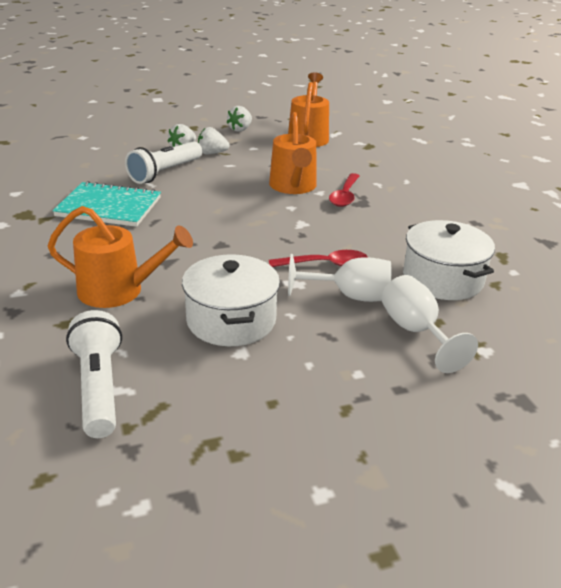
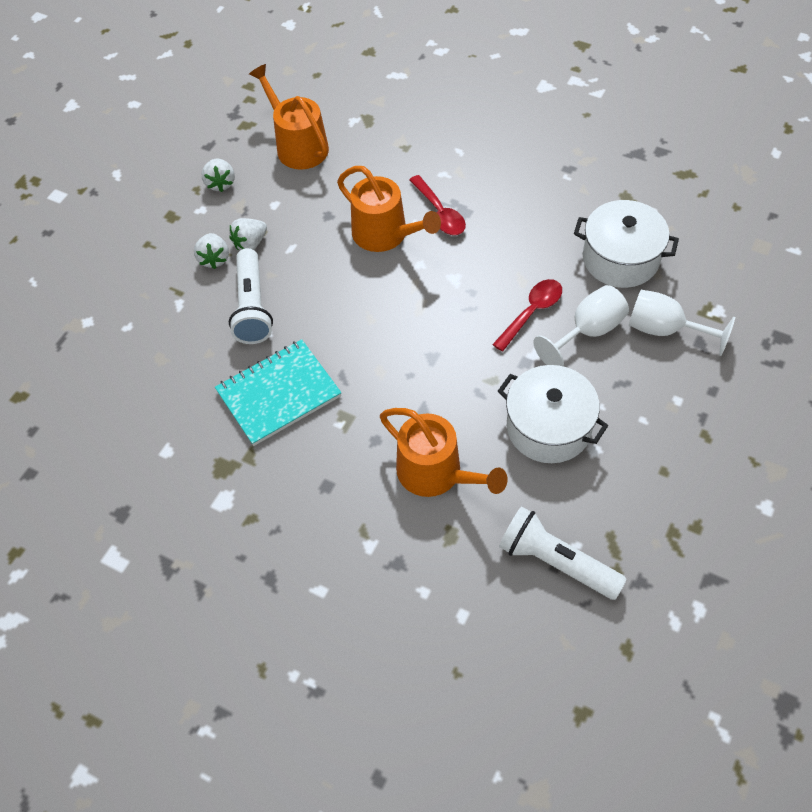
camera: 40 degrees left, 25 degrees up
(118, 291) = (436, 473): orange watering can -> orange watering can turned 75 degrees clockwise

